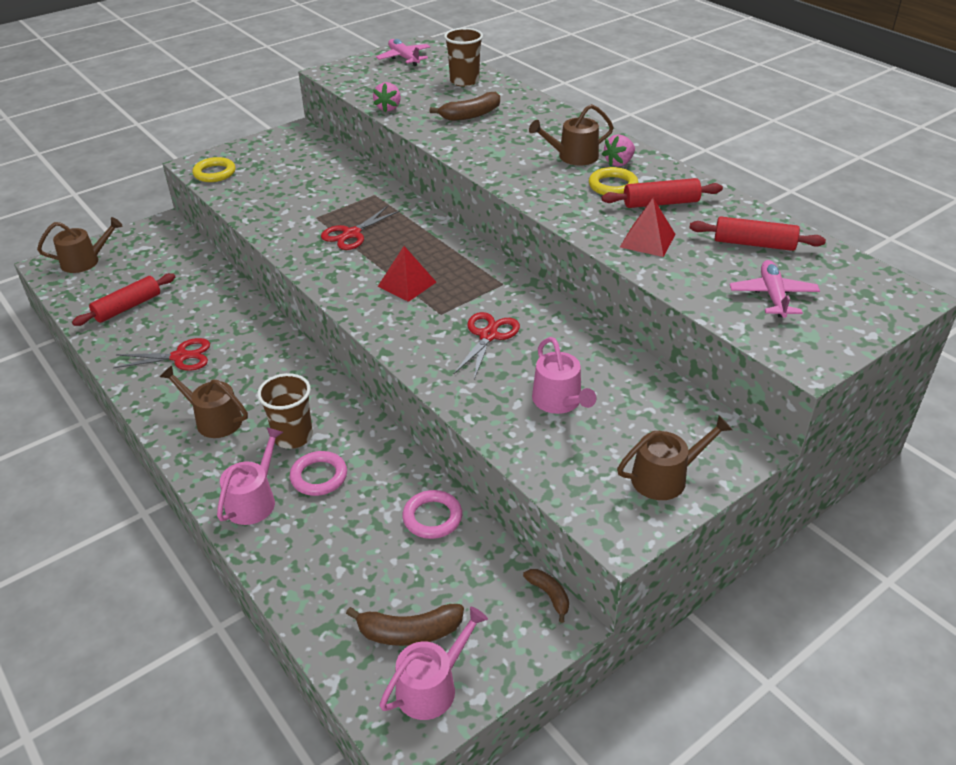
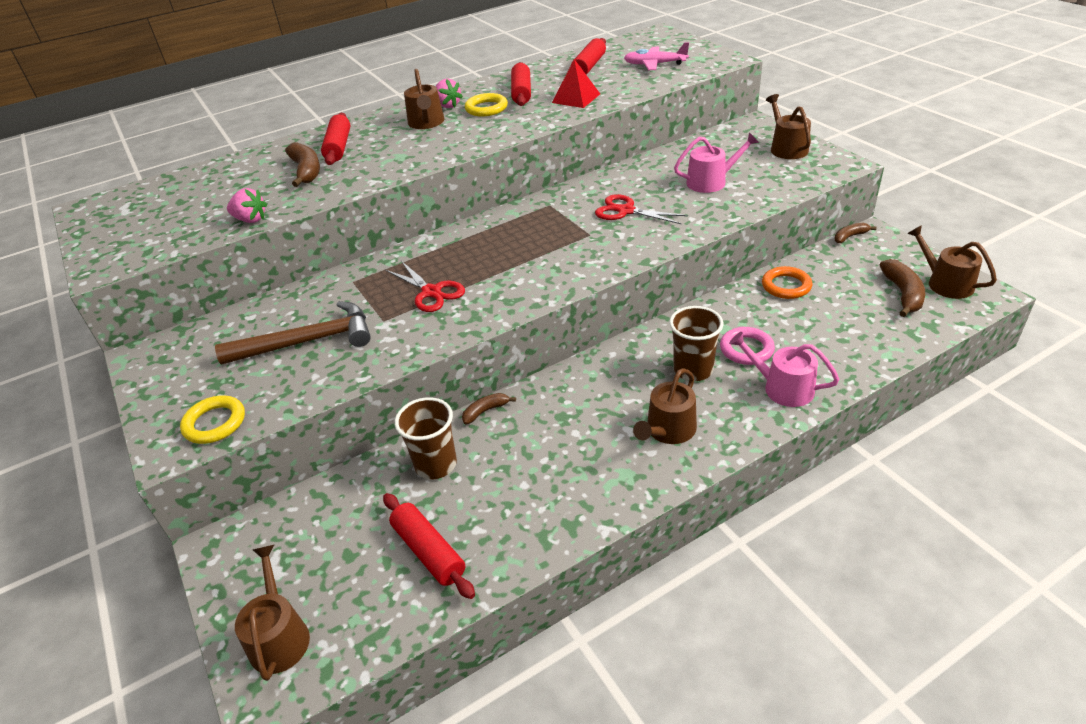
camera: 80 degrees left, 0 degrees up
(180, 357) = (552, 476): red scissors -> none
(263, 315) = (485, 411): none -> brown banana
(295, 190) = (308, 341): none -> brown hammer
(404, 58) = (115, 216): pink plane -> none
(407, 284) = (537, 254): red pyramid -> none
(432, 517) = (786, 286): pink ring -> orange ring
(432, 686) = (945, 283): pink watering can -> brown watering can
(464, 81) = (219, 177): brown cup -> brown cup (436, 464)
(518, 121) = (338, 147): none -> red rolling pin

